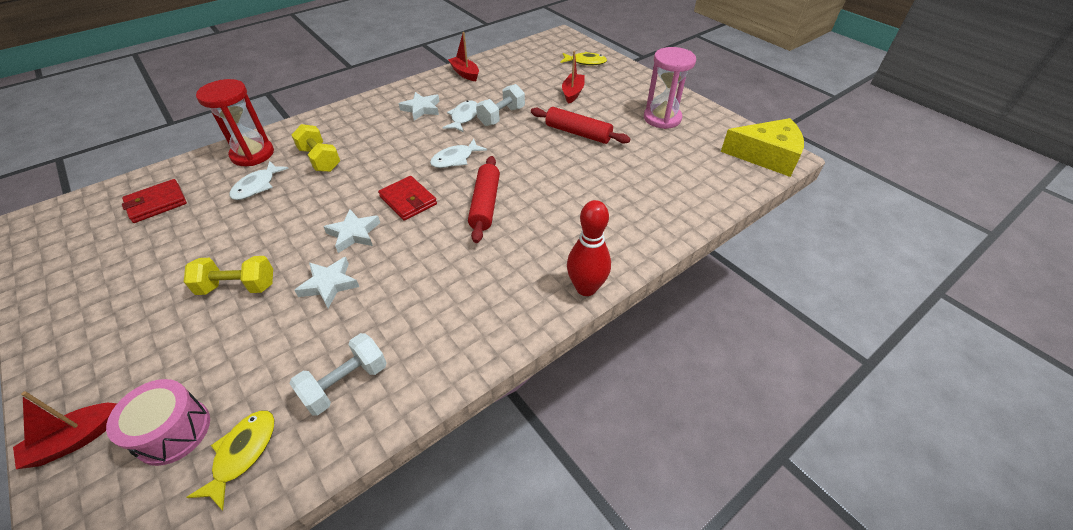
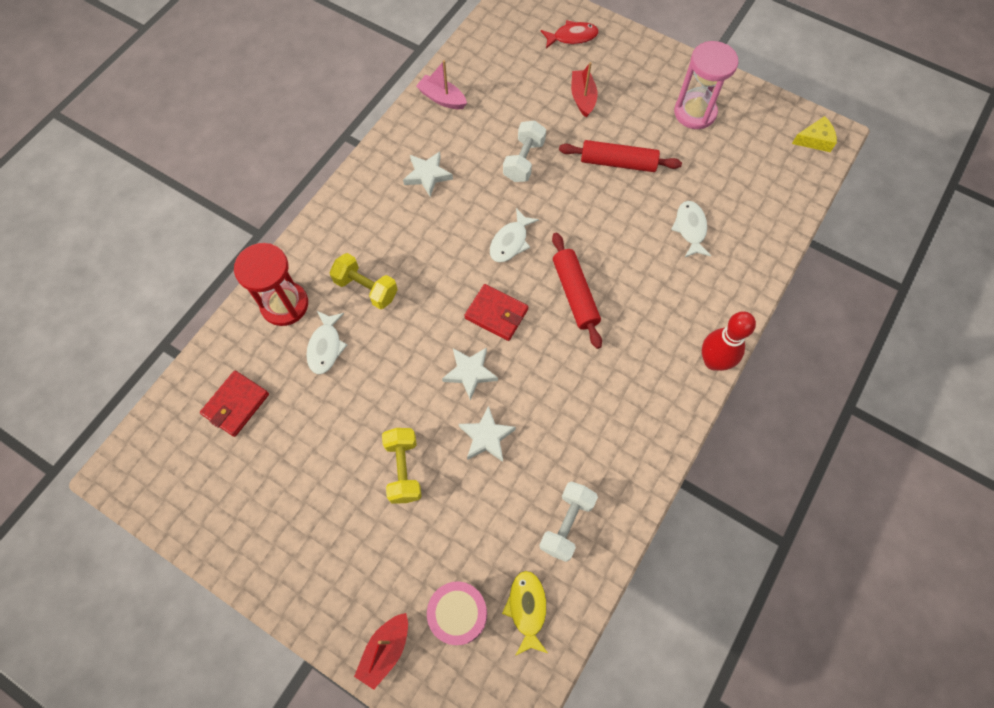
camera: 20 degrees left, 20 degrees up
(238, 287) = (403, 469): yellow dumbbell -> yellow dumbbell turned 75 degrees counterclockwise
(464, 117) = (483, 175): white fish -> white fish (690, 229)
(465, 73) = (442, 98): red boat -> pink boat
(585, 62) = (572, 37): yellow fish -> red fish
(766, 156) = (815, 140): yellow cheese -> yellow cheese, size x0.52

